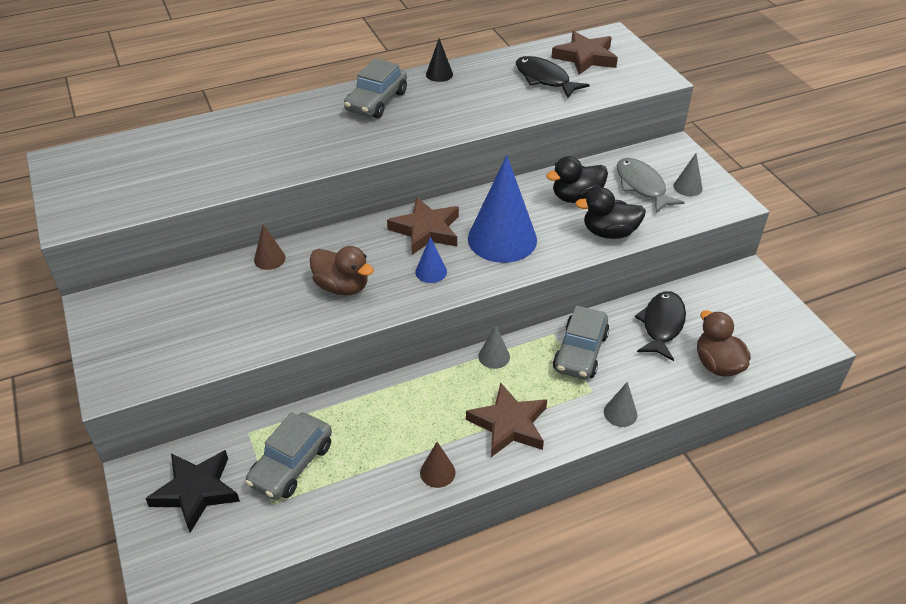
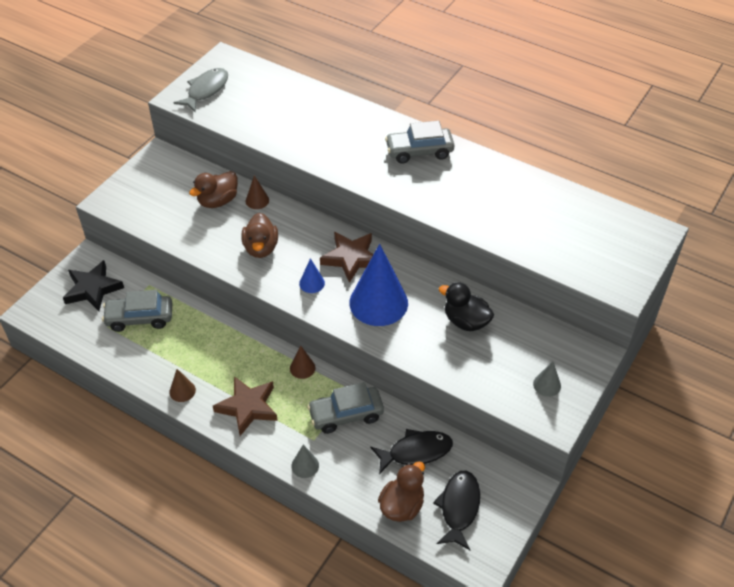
camera: 55 degrees right, 5 degrees up
(233, 289) = (218, 201): none -> brown duck
(439, 74) = (487, 164): black cone -> none
(494, 356) = (302, 368): grey cone -> brown cone
(544, 79) = (544, 223): black fish -> black fish (459, 508)
(585, 57) = (603, 231): brown star -> none
(609, 233) = (441, 360): black duck -> none
(642, 186) = (519, 355): grey fish -> grey fish (206, 90)

